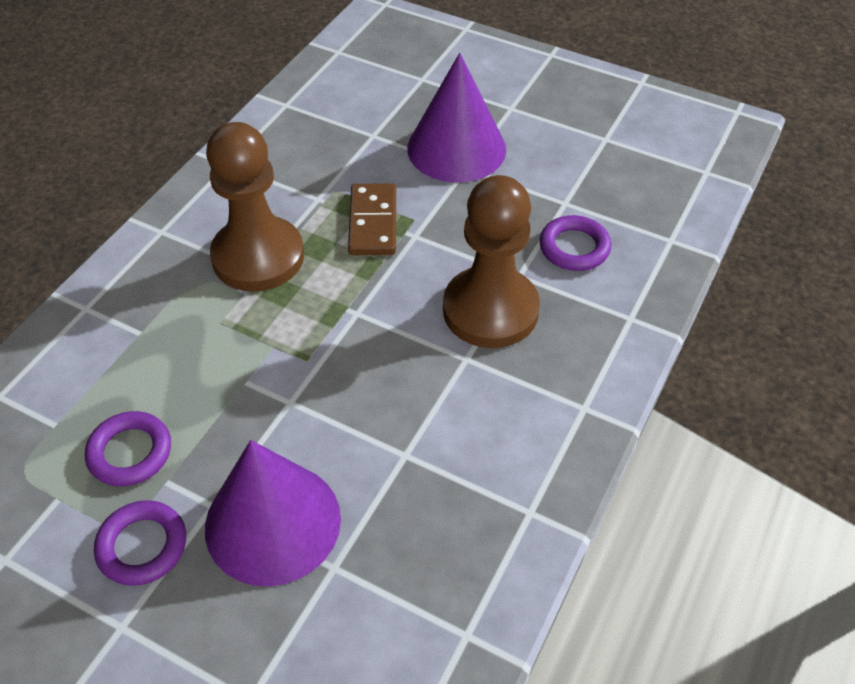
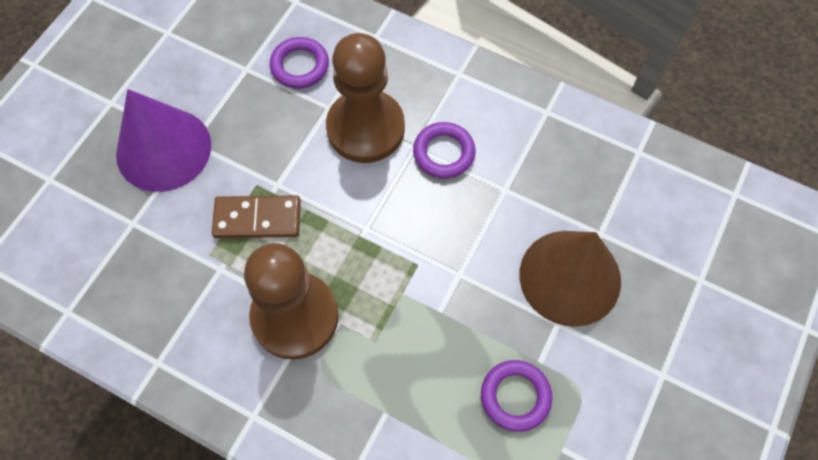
camera: 90 degrees left, 15 degrees up
(142, 546) = (598, 370): purple ring -> purple ring (443, 153)
(273, 522) = (570, 277): purple cone -> brown cone

